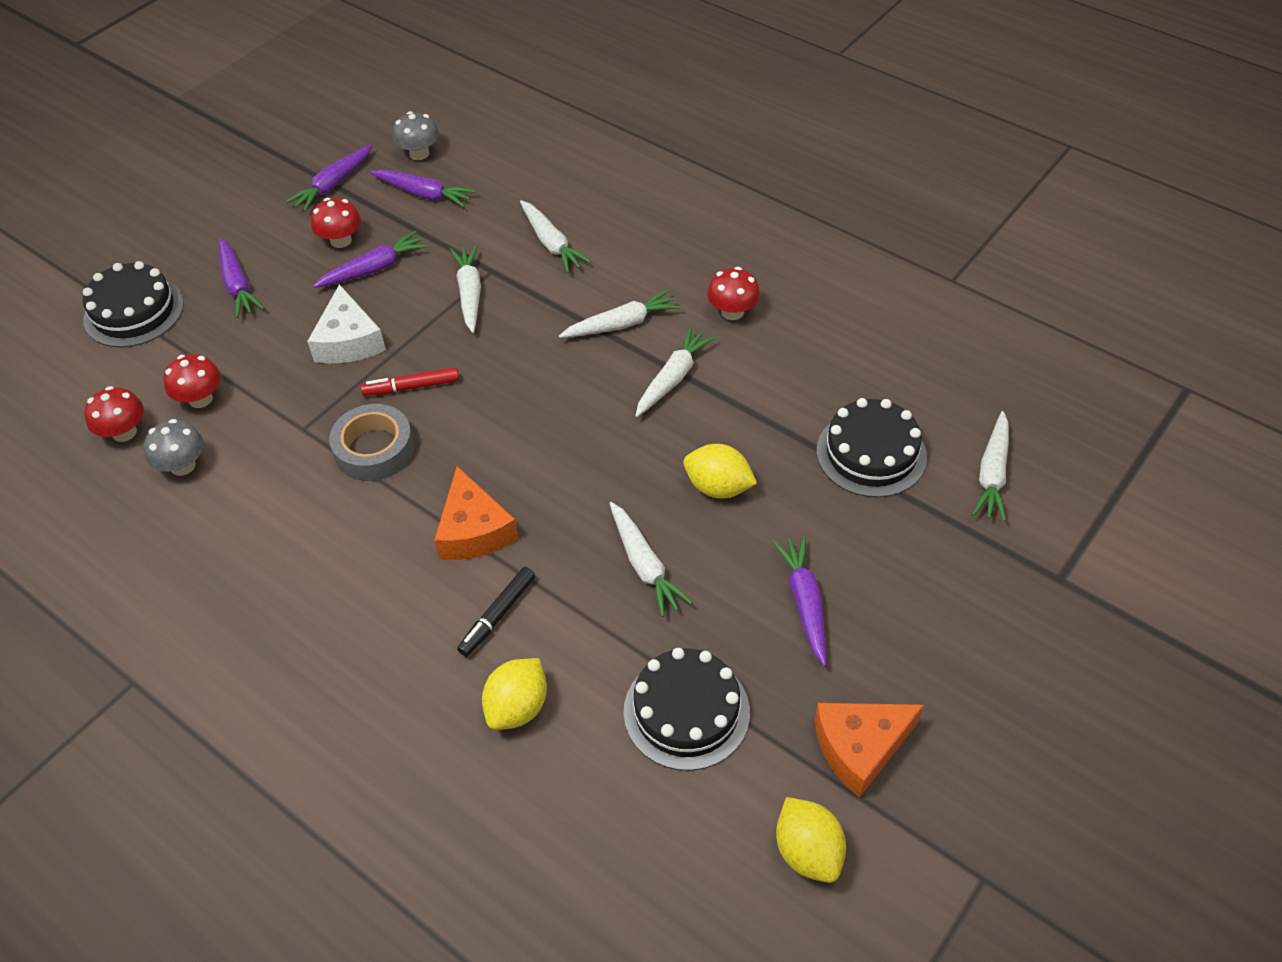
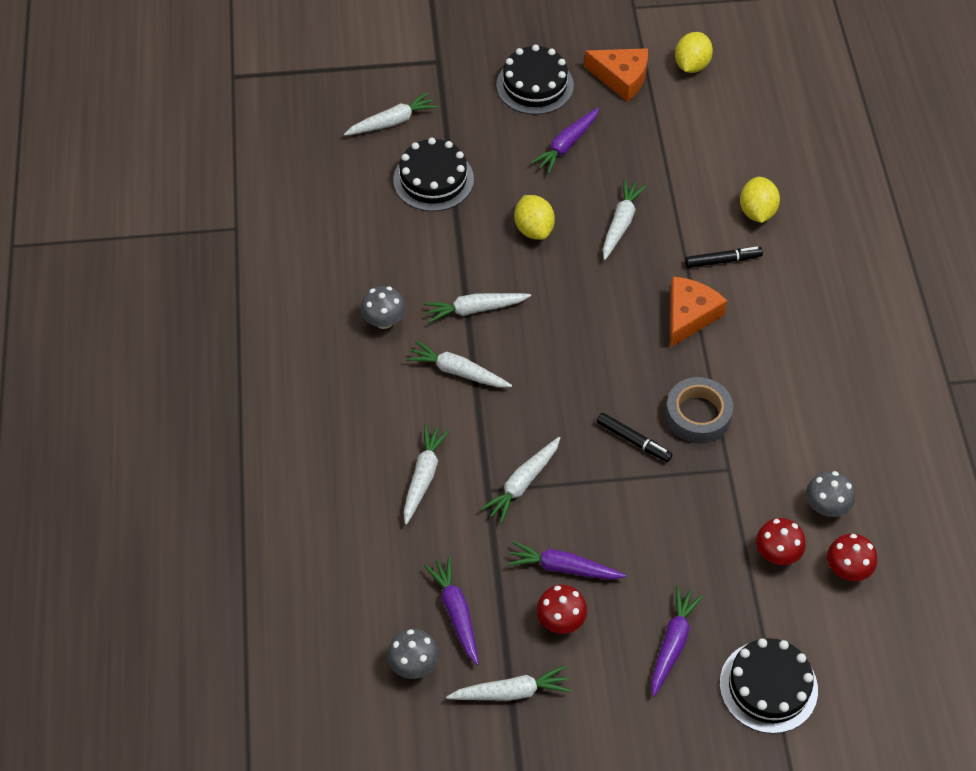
camera: 135 degrees left, 5 degrees up
(333, 185) = (511, 692): purple carrot -> white carrot
(348, 341) = (639, 515): white cheese -> none
(411, 387) = (633, 440): red marker -> black marker
(517, 707) = (757, 212): yellow lemon -> yellow lemon turned 75 degrees counterclockwise
(686, 711) = (679, 148): black cake -> black cake (535, 85)
(732, 312) = (384, 320): red mushroom -> grey mushroom

